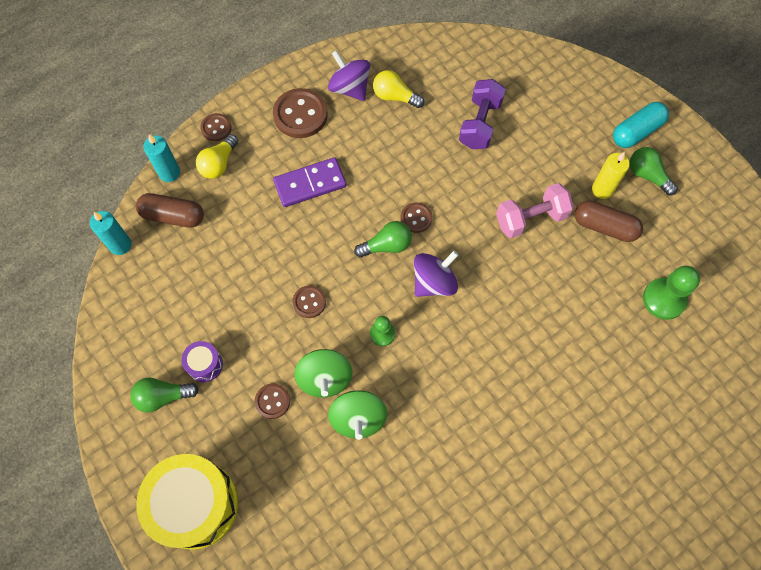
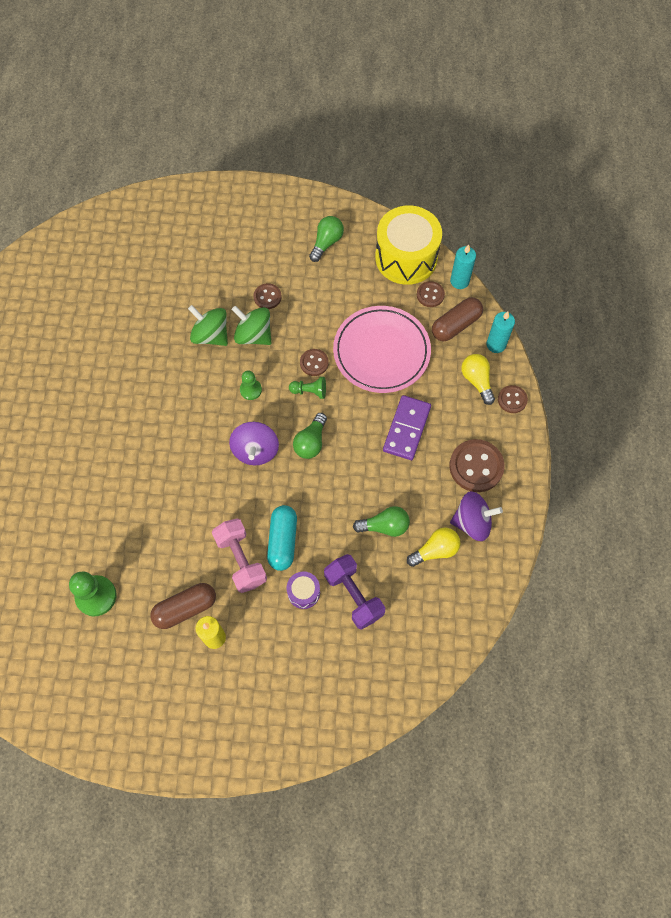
camera: 130 degrees right, 0 degrees up
(196, 505) = (245, 220): yellow drum -> yellow drum (406, 257)
(205, 365) = (326, 276): purple drum -> purple drum (303, 592)
(251, 255) = (381, 352): none -> pink plate
(340, 284) = (309, 391): none -> green pawn
(416, 218) = (314, 479): brown button -> brown button (430, 295)
(531, 219) = (241, 560): pink dumbbell -> pink dumbbell turned 45 degrees counterclockwise
(636, 132) = (236, 719): turquoise capsule -> turquoise capsule (283, 541)
(647, 175) = (193, 686): green light bulb -> green light bulb (384, 526)

